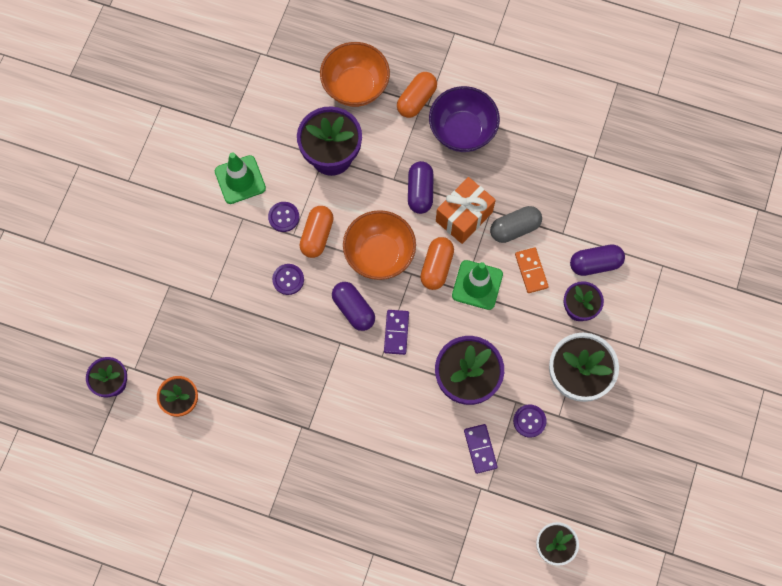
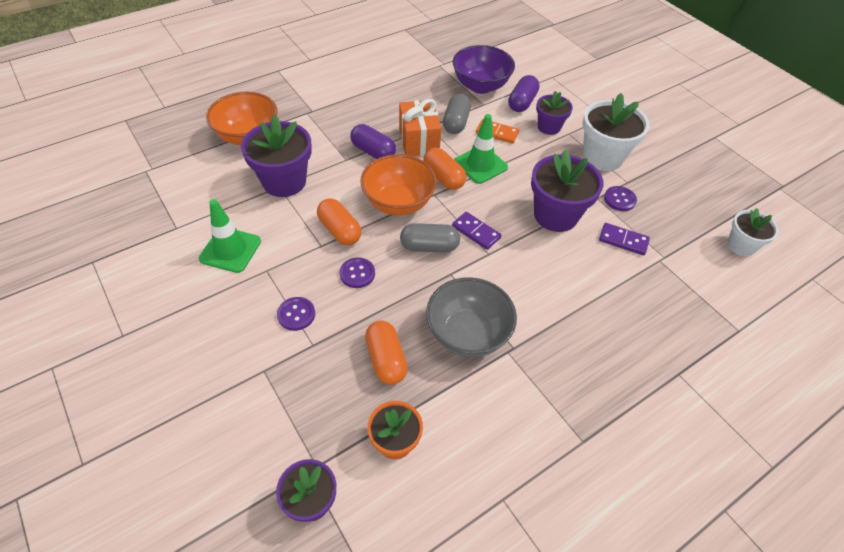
camera: 55 degrees left, 20 degrees down
(283, 217) = (298, 242): purple button -> purple button (296, 314)
(295, 390) = (467, 334): none -> grey bowl
(353, 309) = (429, 246): purple capsule -> grey capsule
(416, 100) = (301, 113): orange capsule -> orange capsule (386, 359)
(462, 131) = (353, 106): purple bowl -> purple bowl (480, 86)

